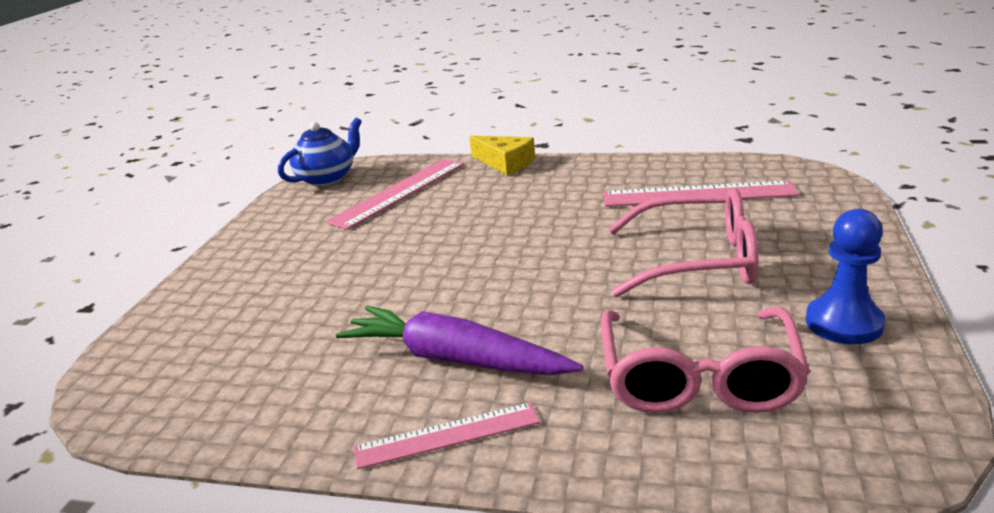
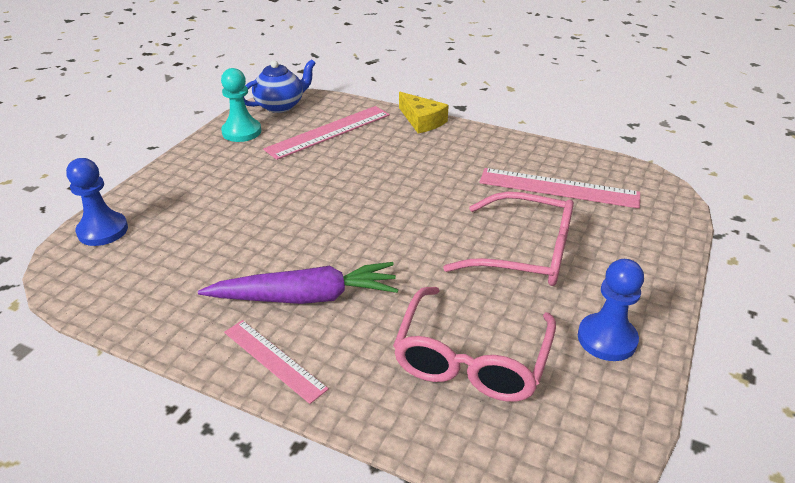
camera: 10 degrees right, 10 degrees up
(147, 344) = (103, 231): none -> blue pawn
(290, 211) = (241, 132): none -> turquoise pawn
(447, 435) = (274, 360): pink ruler -> pink ruler turned 45 degrees clockwise
(455, 359) = (306, 297): purple carrot -> purple carrot turned 135 degrees clockwise

